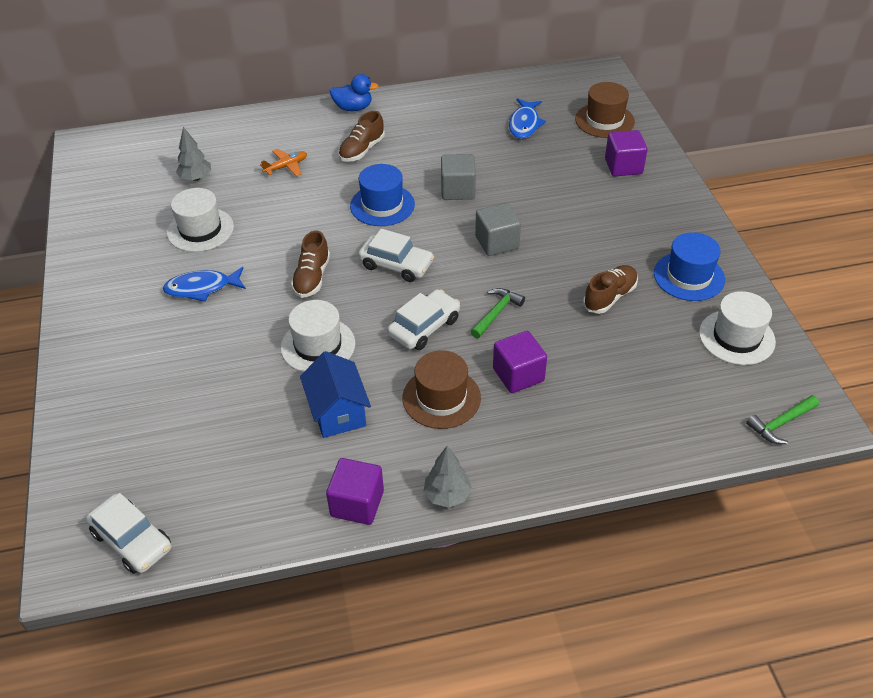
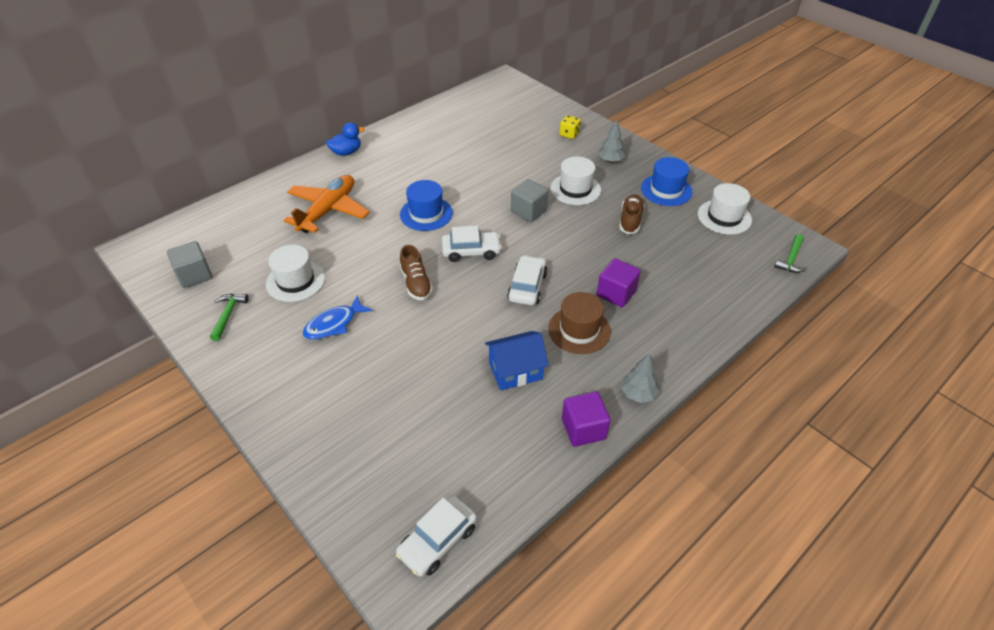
camera: 30 degrees left, 0 degrees up
(132, 540) = (438, 540): white car -> white car turned 120 degrees clockwise
(196, 178) = (258, 243): grey tree -> grey tree (610, 160)
(286, 167) = (328, 210): orange plane -> orange plane, size x2.17
(318, 345) = (461, 330): white hat -> white hat (575, 189)
(337, 412) = (515, 371): blue house -> blue house turned 60 degrees counterclockwise
(362, 150) = (378, 180): brown shoe -> none
(458, 190) = (472, 185): grey cube -> grey cube (194, 275)
(496, 313) = (567, 258): green hammer -> green hammer (228, 315)
(524, 124) = (481, 127): blue fish -> none
(604, 120) = (532, 109): brown hat -> none
(623, 166) = (569, 134): purple cube -> yellow dice

